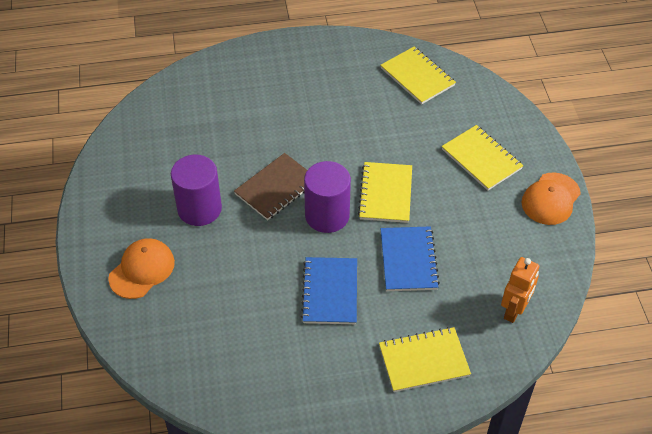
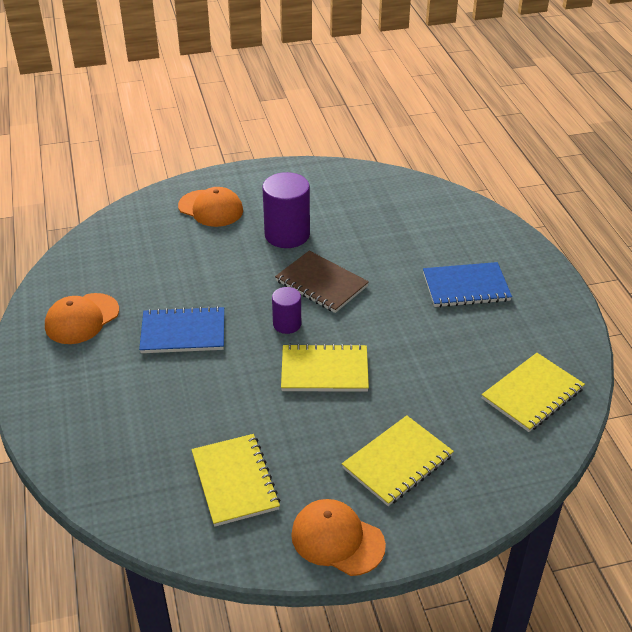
camera: 85 degrees right, 10 degrees down
(302, 376) = (82, 319): none -> orange cap
(327, 215) = (287, 324): purple cylinder -> purple cylinder, size x0.57
(408, 260) = (227, 393): blue notebook -> blue notebook (466, 287)
(423, 361) = (89, 410): yellow notebook -> yellow notebook (235, 481)
(514, 311) = (152, 493): orange robot -> none

